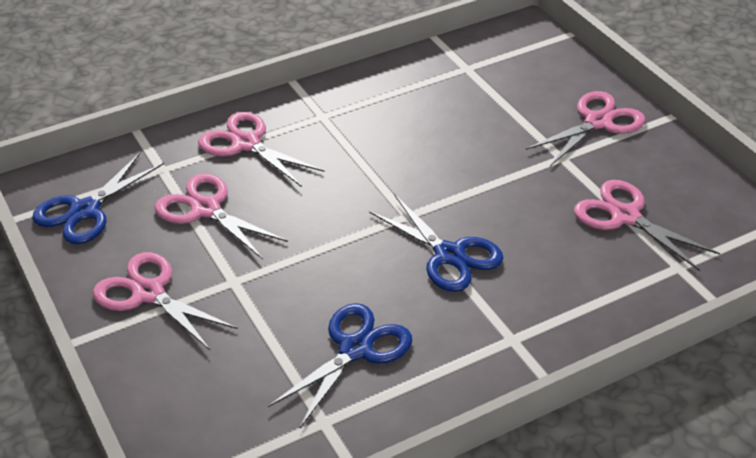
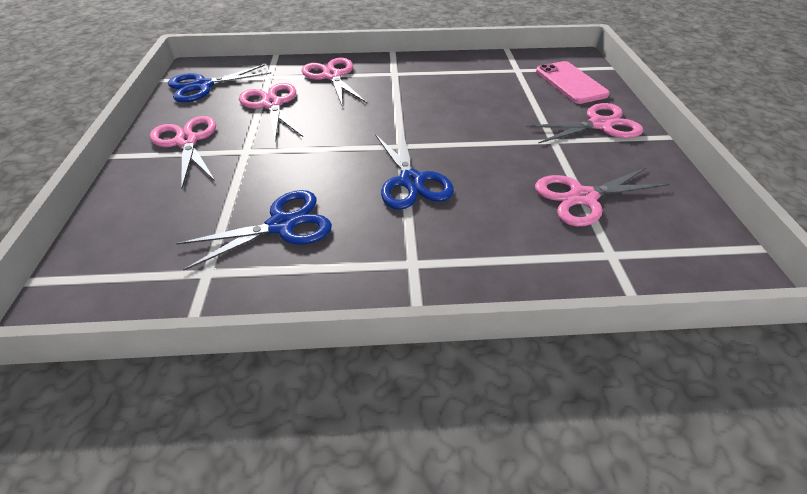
camera: 25 degrees right, 5 degrees up
(538, 71) = (570, 83): none -> pink phone
(625, 216) = (582, 197): pink scissors -> pink scissors turned 90 degrees counterclockwise

